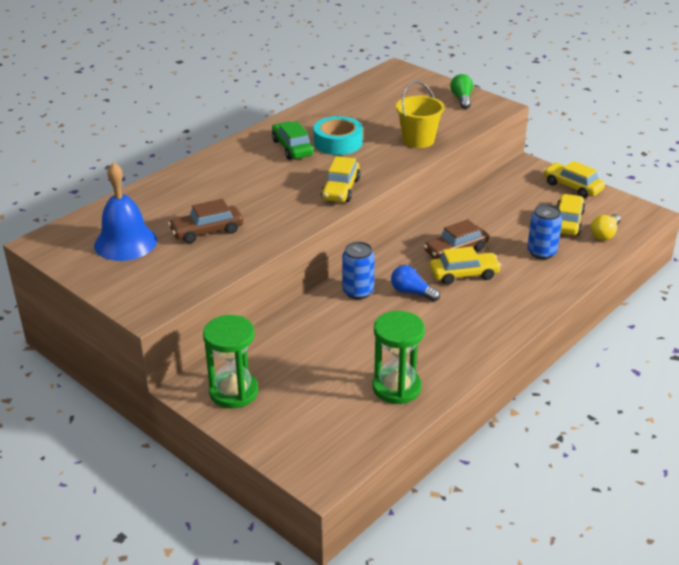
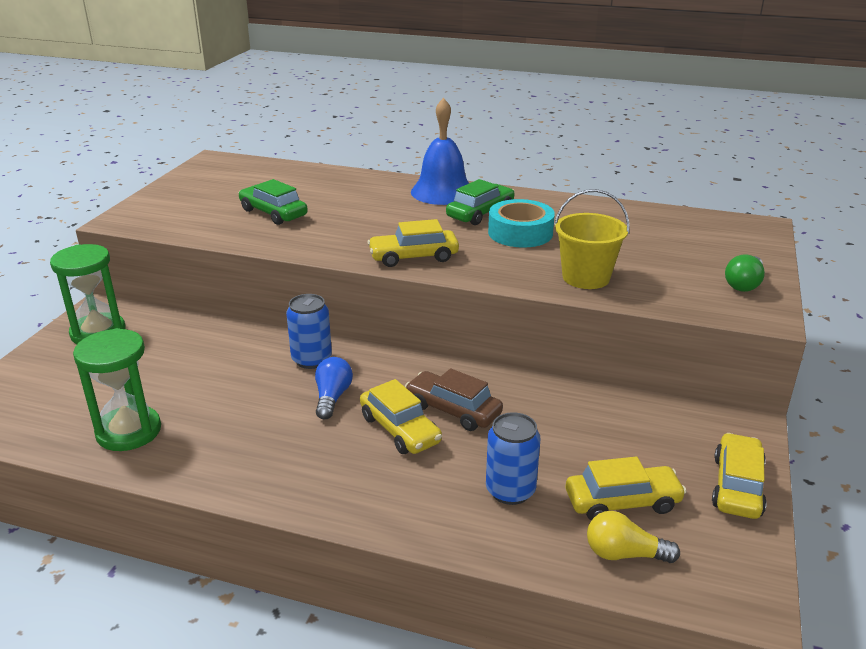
camera: 65 degrees right, 5 degrees down
(125, 242) = (231, 187): blue bell -> blue bell (442, 192)
(207, 231) = (273, 213): brown car -> green car
(462, 99) = (744, 284): green light bulb -> green light bulb turned 150 degrees clockwise

